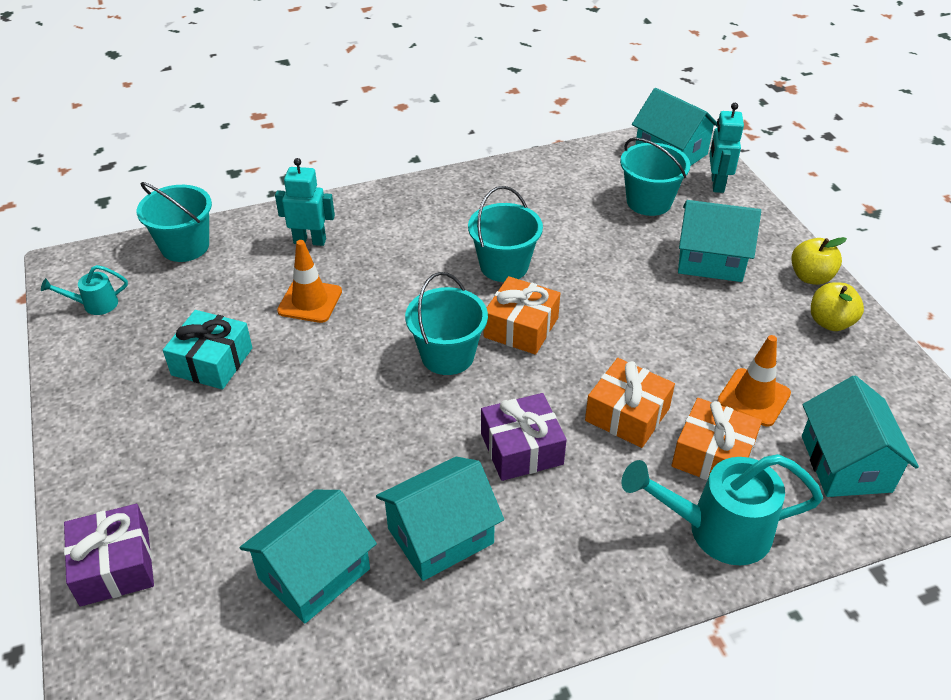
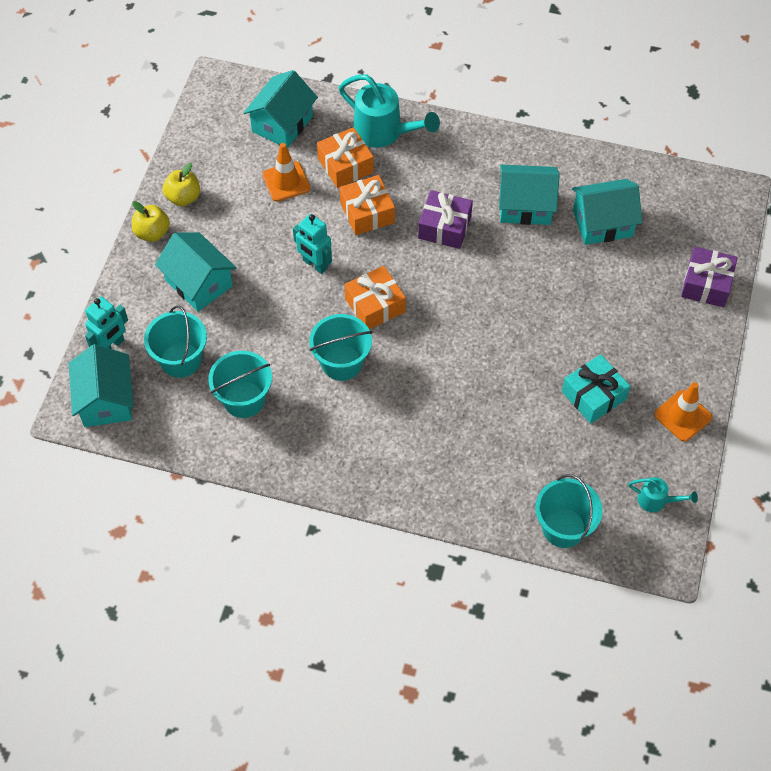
camera: 145 degrees left, 15 degrees up
(310, 241) = (464, 474): turquoise robot -> turquoise robot (315, 264)
(310, 301) = (499, 411): orange traffic cone -> orange traffic cone (683, 416)
(447, 355) = (438, 311): turquoise bucket -> turquoise bucket (244, 399)

